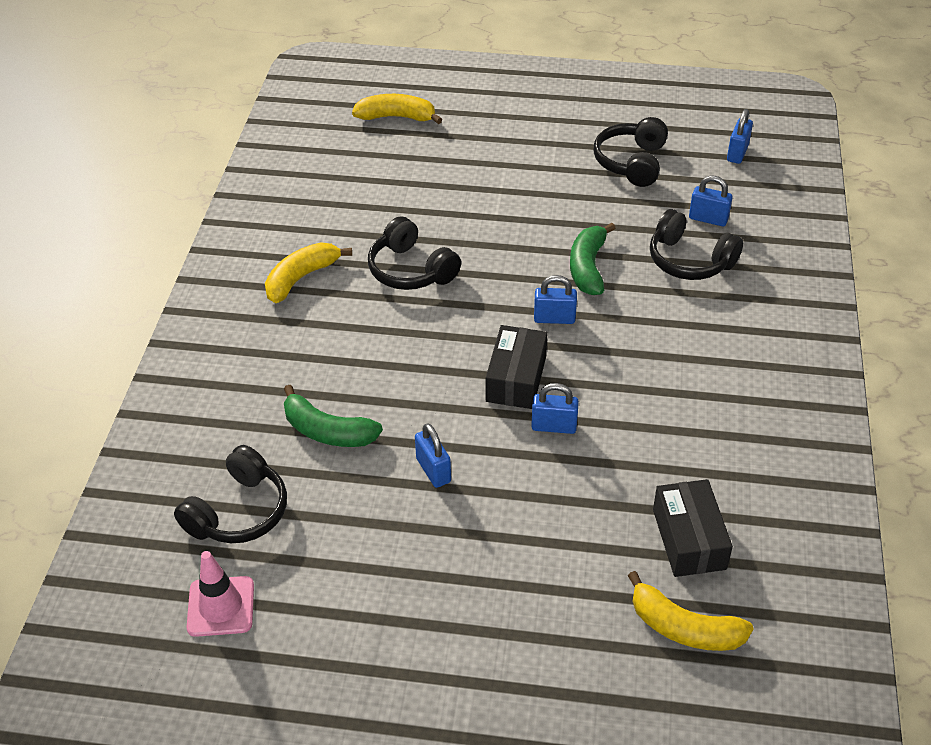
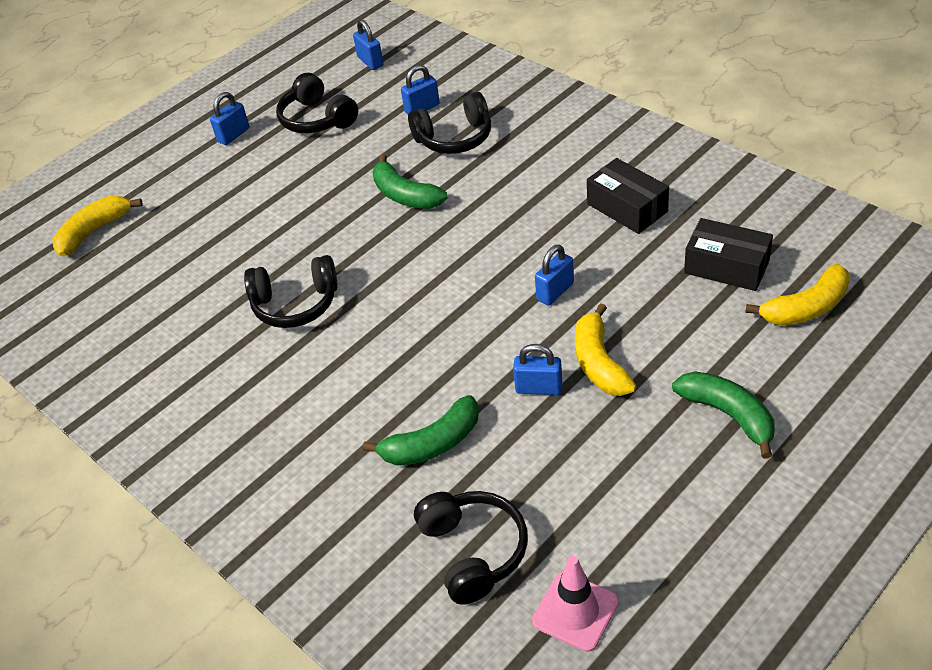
camera: 50 degrees left, 0 degrees up
(301, 278) = (225, 385): yellow banana -> yellow banana (599, 363)
(499, 622) = (728, 415): none -> green banana
(516, 378) = (484, 291): black box -> black box (627, 208)
(554, 318) = (441, 239): blue padlock -> blue padlock (233, 135)

